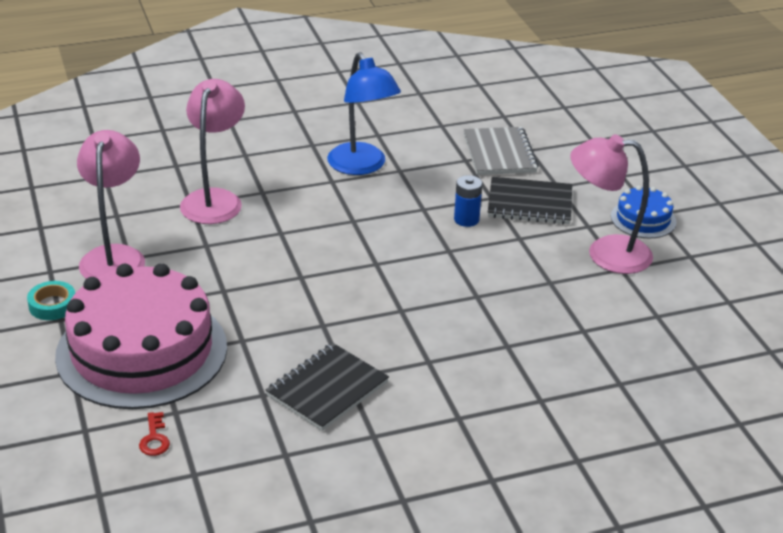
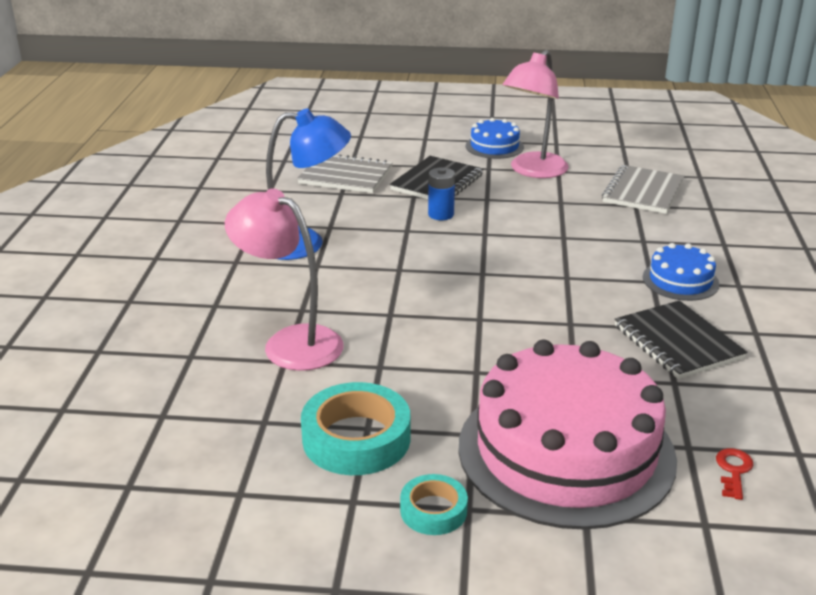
camera: 65 degrees left, 5 degrees down
(114, 256) = (356, 438): pink lamp -> turquoise tape
(154, 438) = (733, 470): red key -> red key turned 90 degrees counterclockwise
(441, 378) = (680, 280): none -> blue cake
(619, 331) = (643, 192): none -> grey notebook

